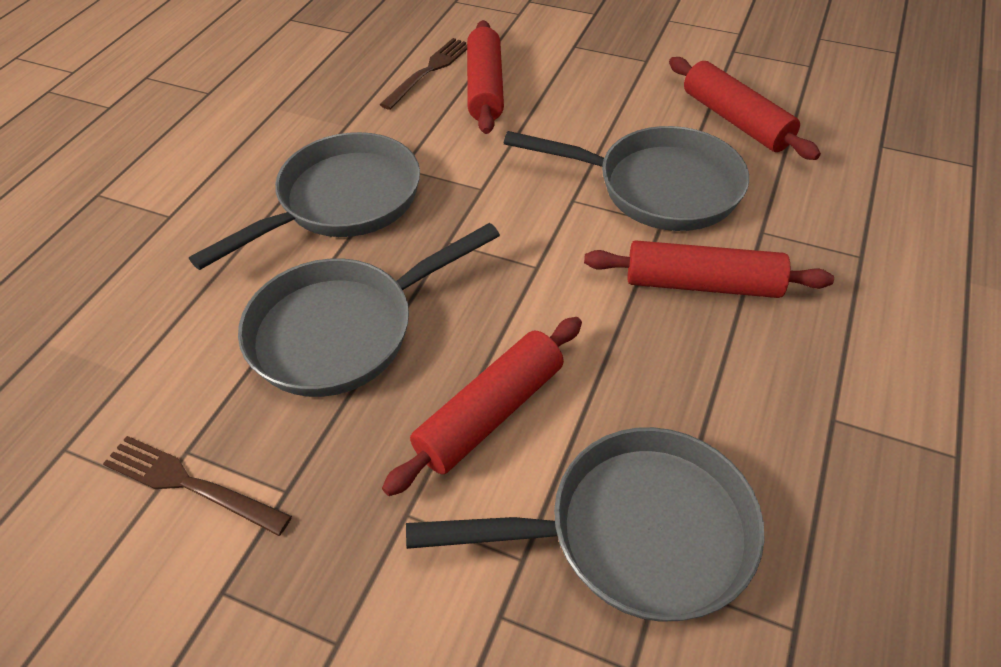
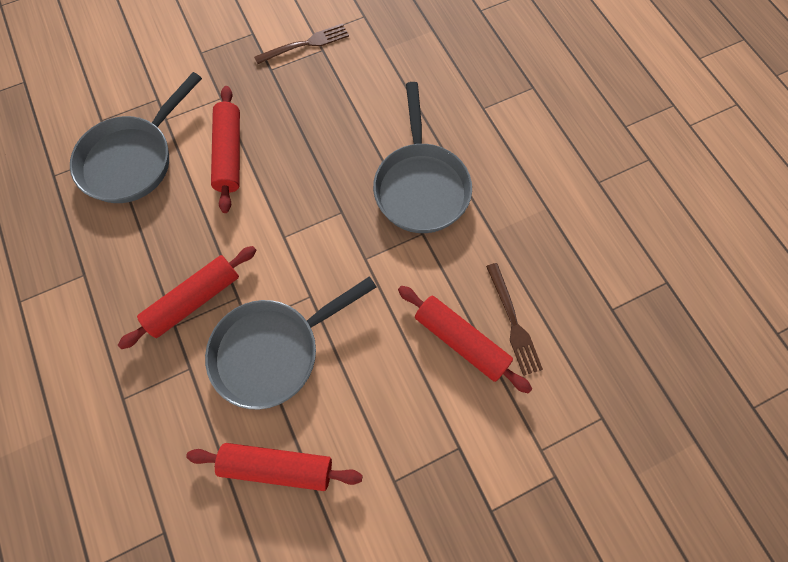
camera: 130 degrees right, 20 degrees up
(343, 330) = (329, 132): grey pan -> none

